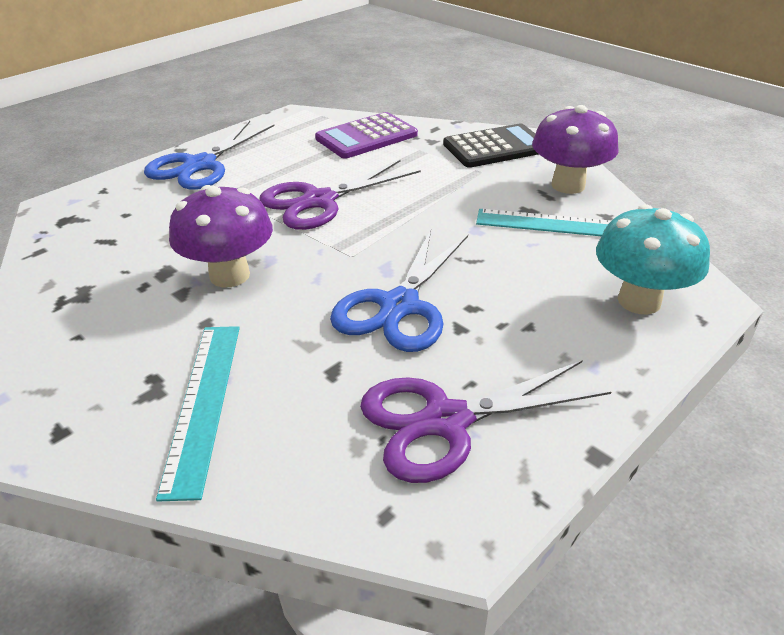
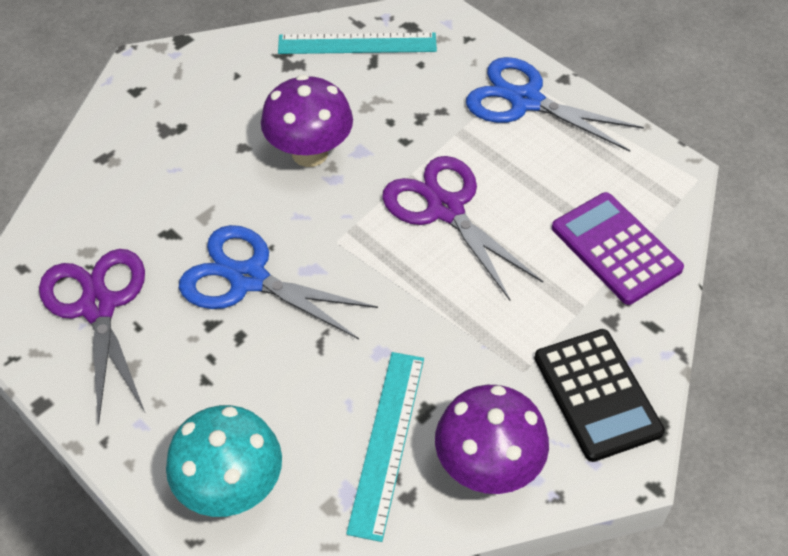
camera: 90 degrees right, 15 degrees up
(203, 403) = (147, 159): turquoise ruler -> turquoise ruler (357, 44)

